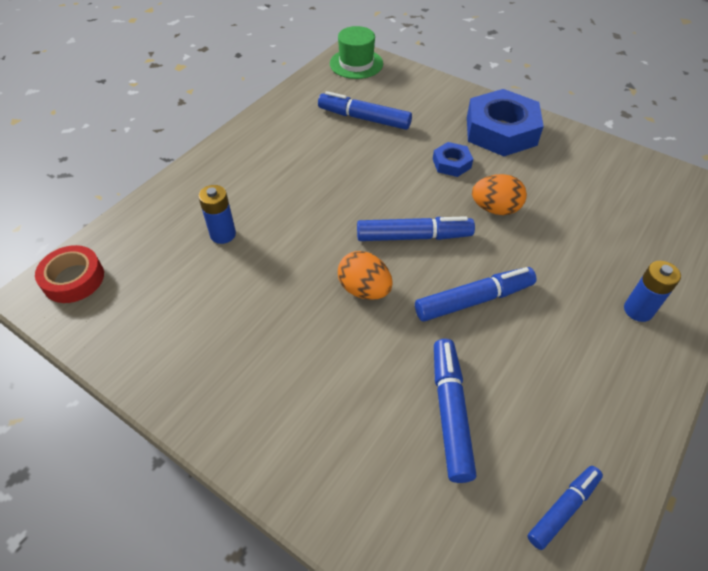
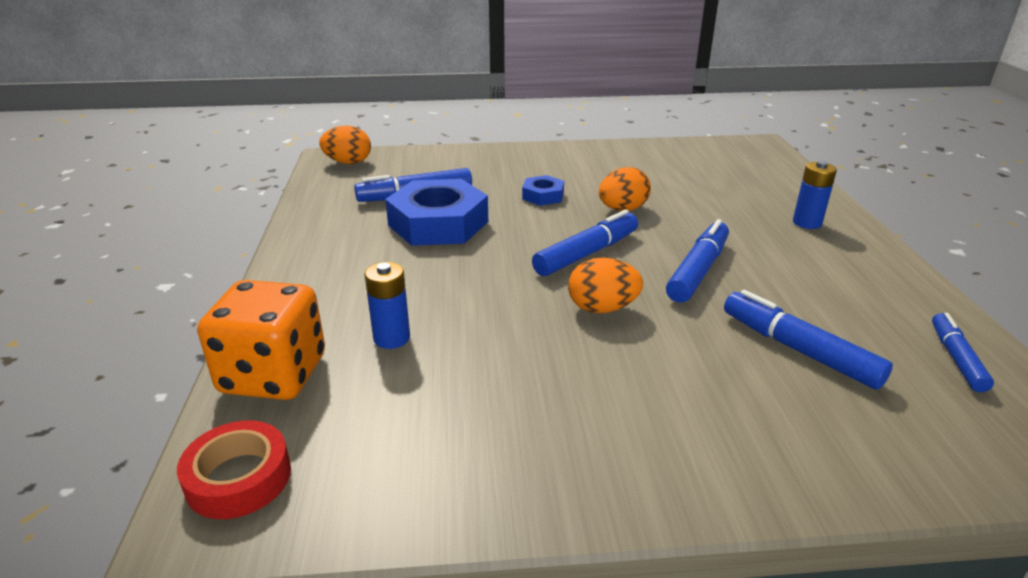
camera: 40 degrees left, 20 degrees down
(146, 223) = (273, 374): none -> orange dice
(356, 64) = (348, 162): green hat -> orange egg
(501, 131) = (551, 162): blue nut -> blue nut (438, 223)

